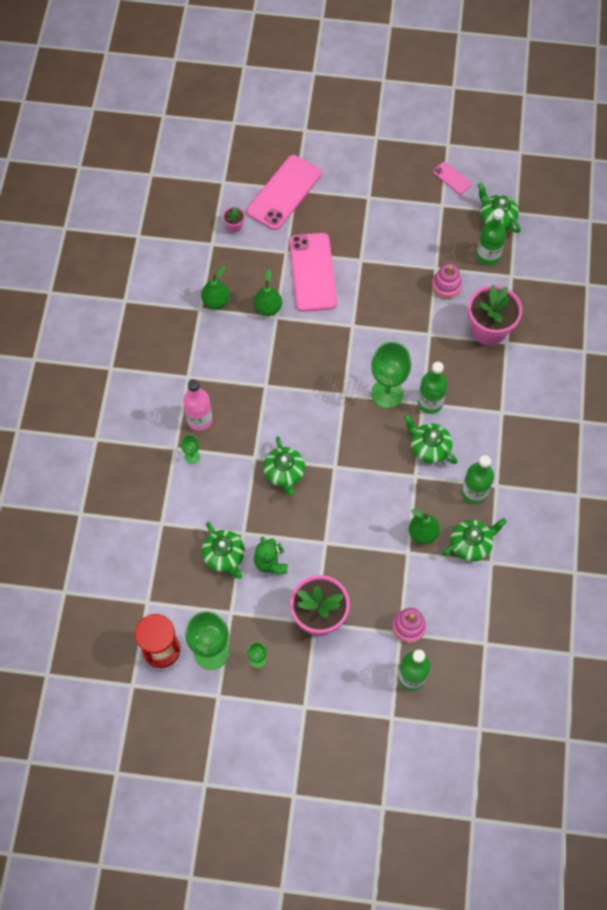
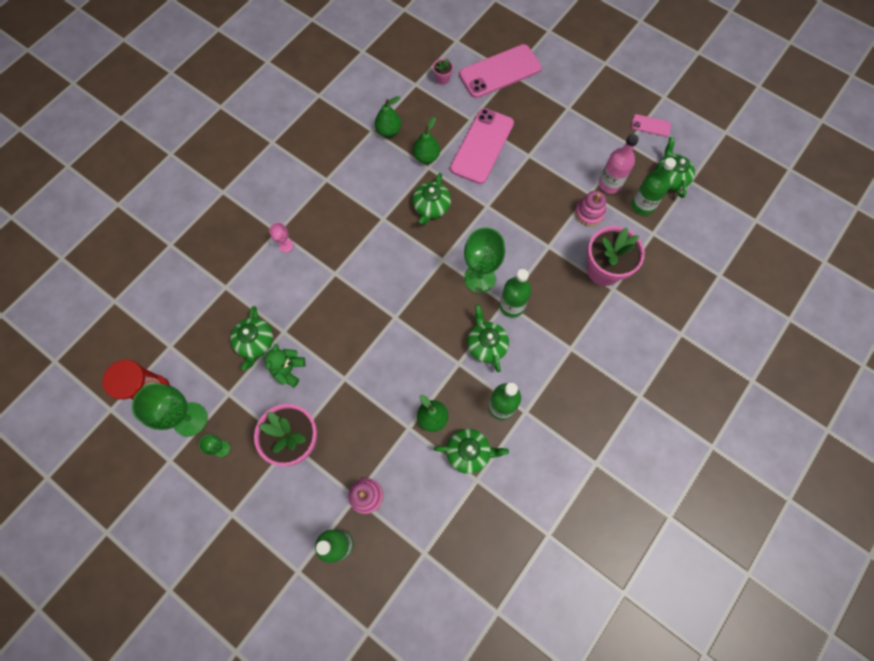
camera: 30 degrees right, 5 degrees up
(192, 456) = (286, 245): green goblet -> pink goblet
(199, 419) = (312, 219): pink bottle -> pink bottle (609, 184)
(284, 473) = (350, 299): green teapot -> green teapot (431, 207)
(452, 178) = (650, 125): pink phone -> pink phone turned 60 degrees counterclockwise

